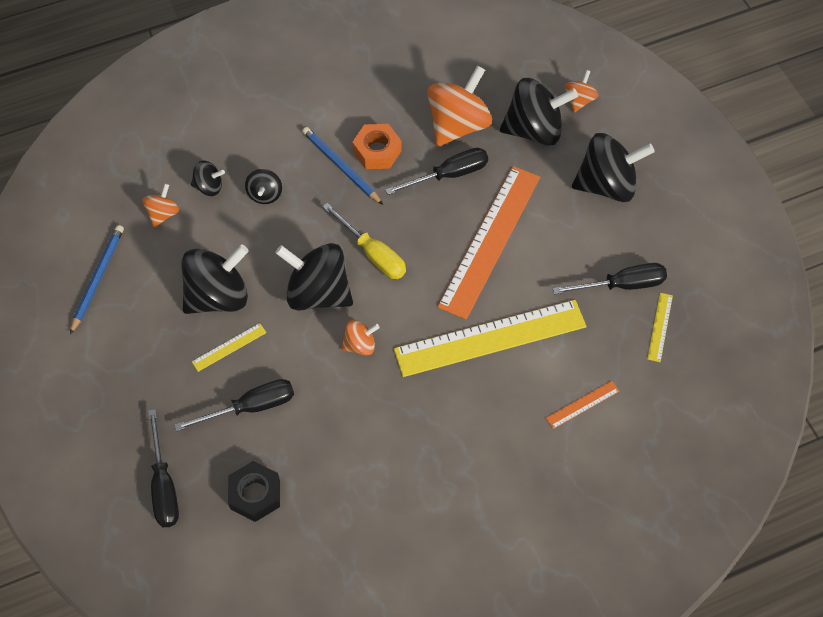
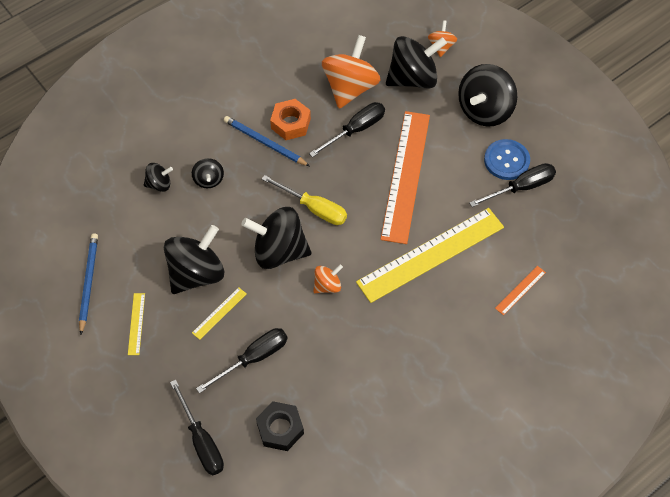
camera: 15 degrees left, 0 degrees up
(163, 214) = (127, 215): orange spinning top -> none
(607, 185) = (484, 110): black spinning top -> black spinning top turned 150 degrees clockwise
(614, 250) = (506, 160): none -> blue button
(660, 327) = (561, 214): yellow ruler -> yellow ruler (136, 323)

